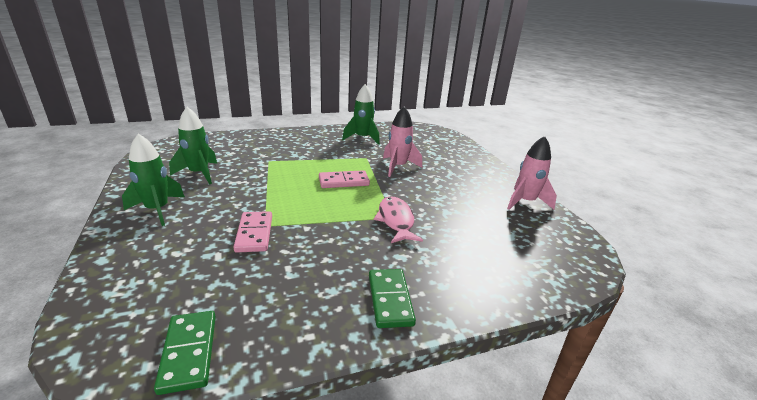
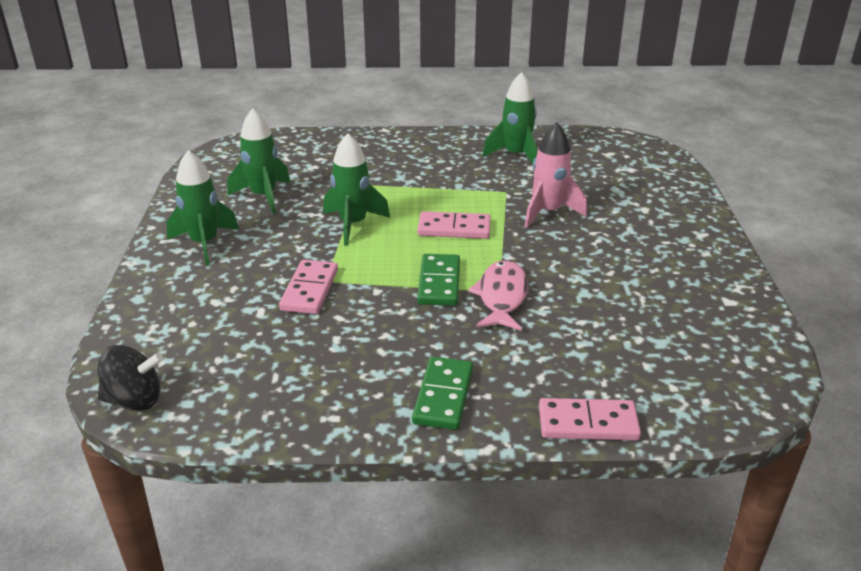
camera: 20 degrees right, 5 degrees up
(109, 357) = (134, 400): none -> black spinning top
(189, 352) = (208, 410): green domino -> green domino (439, 283)
(272, 185) = (353, 224): none -> green rocket
(502, 301) = (588, 423): none -> pink domino
(525, 202) = (724, 293): pink rocket -> none

